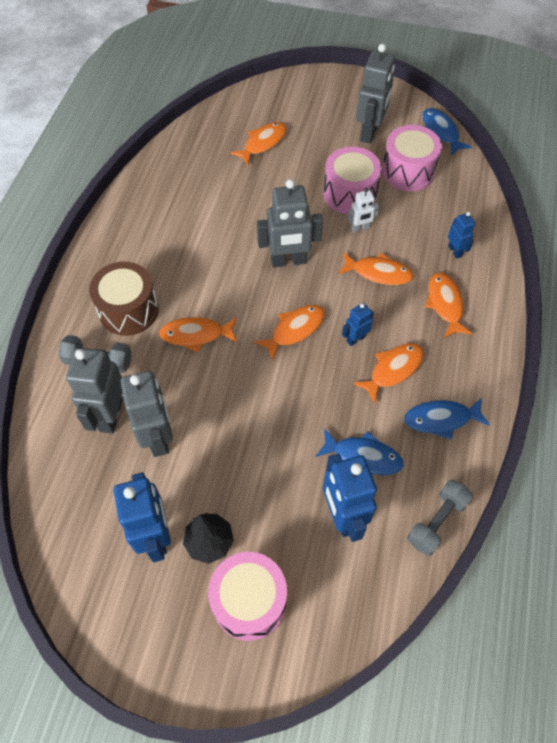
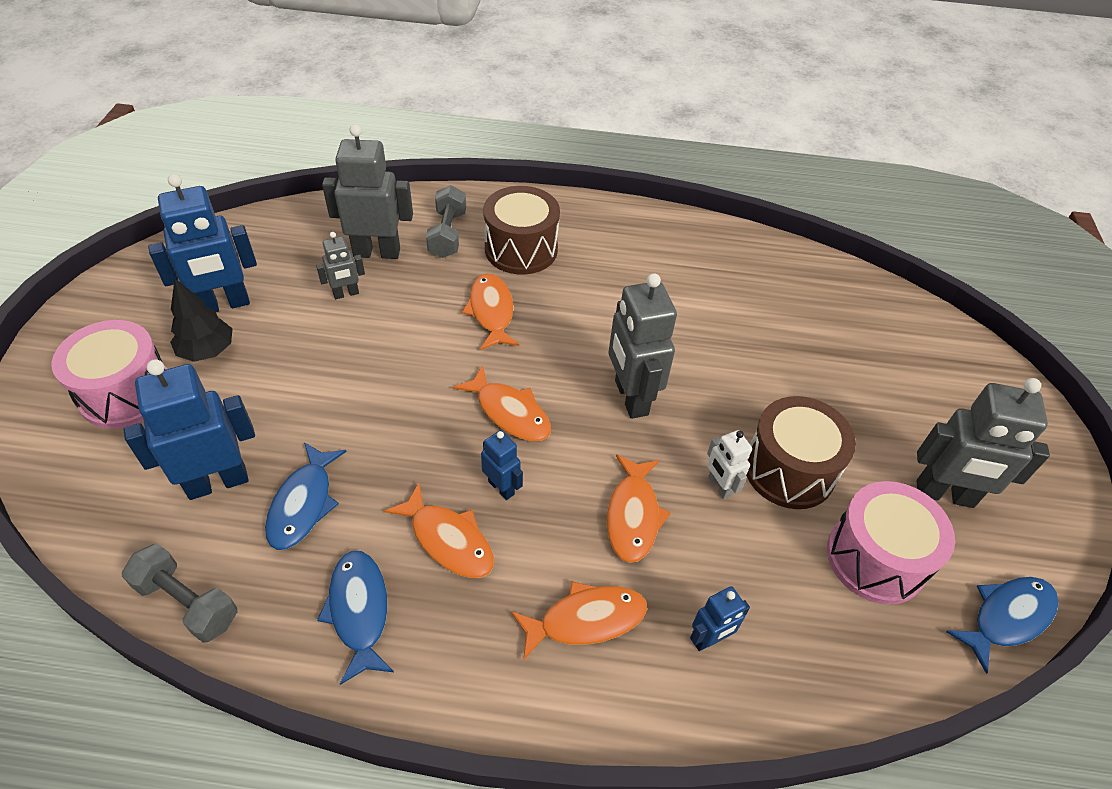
camera: 80 degrees right, 10 degrees down
(158, 437) = (346, 294): grey robot -> grey robot, size x0.52
(263, 143) = (850, 352): orange fish -> none
(350, 194) = (789, 470): pink drum -> brown drum

